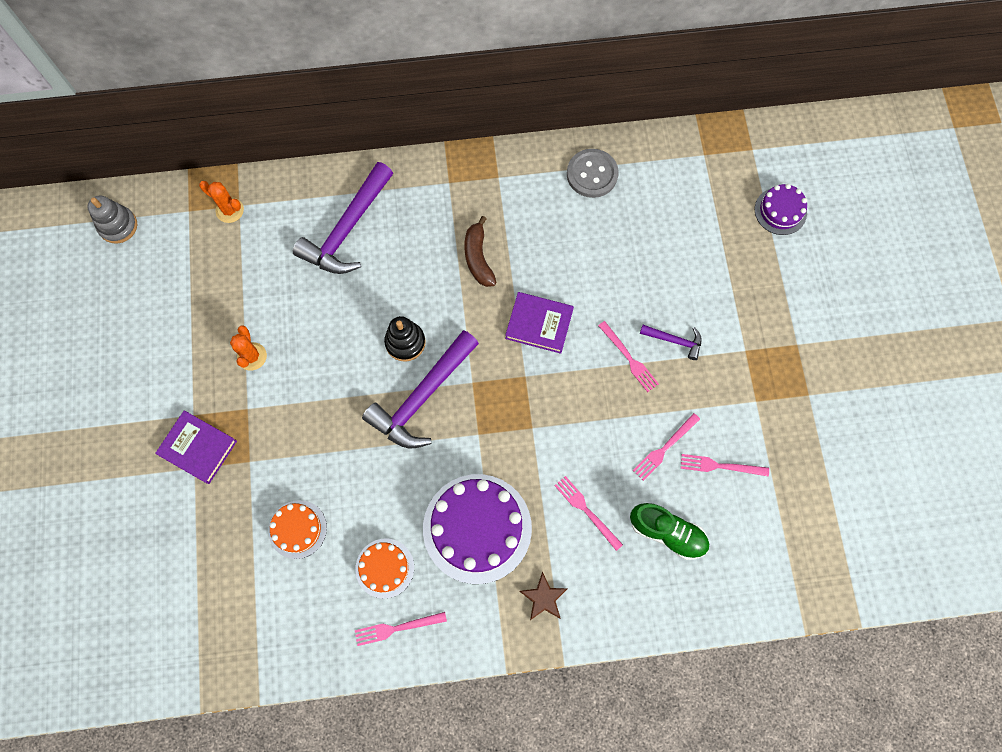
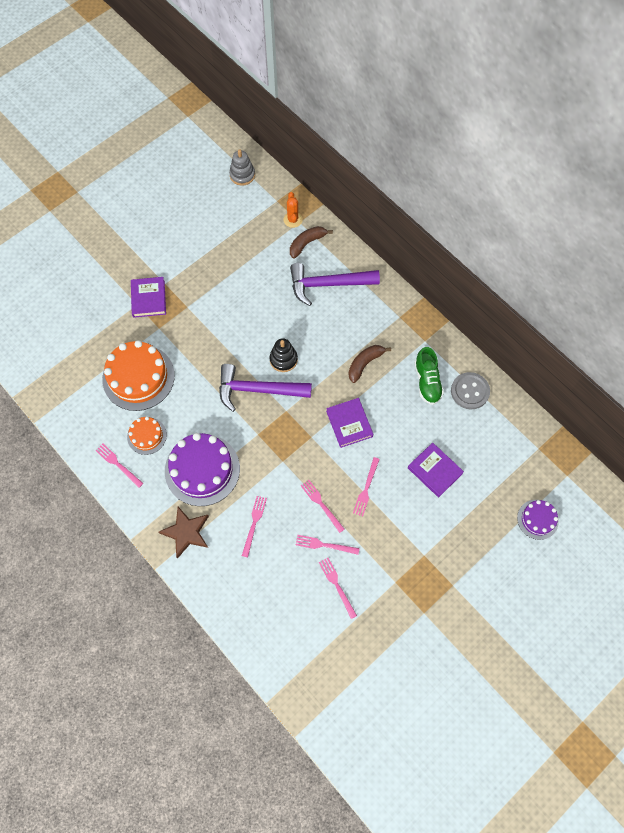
camera: 55 degrees right, 5 degrees down
(252, 356) = (218, 289): orange cactus -> none
(274, 216) = (307, 243): none -> brown banana
(297, 529) = (138, 377): orange cake -> orange cake, size x1.88
(543, 598) = (186, 532): brown star -> brown star, size x1.53
(615, 419) = (321, 504): none -> pink fork
(658, 273) = (434, 471): none -> purple book
(667, 532) = (273, 579): green shoe -> green shoe (427, 381)
(674, 341) = (398, 508): purple hammer -> none

